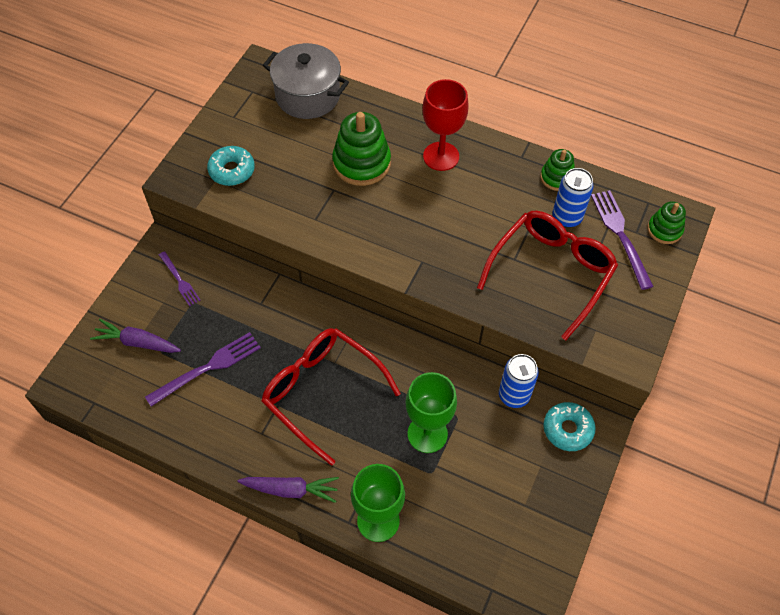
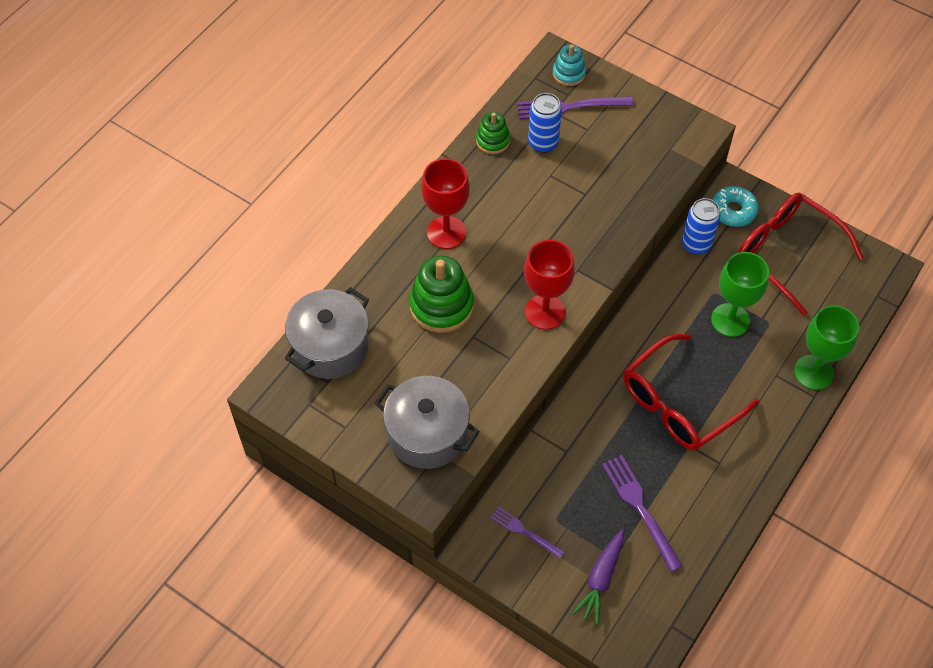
camera: 80 degrees left, 0 degrees up
(179, 280) = (524, 532): purple fork -> purple fork turned 120 degrees counterclockwise
(232, 170) = (427, 434): turquoise donut -> grey pot
(291, 490) = (780, 442): purple carrot -> none
(369, 240) = (545, 312): none -> red goblet
(551, 272) = (605, 168): red glasses -> red glasses (787, 253)
(664, 230) = (569, 73): green stacking toy -> turquoise stacking toy

